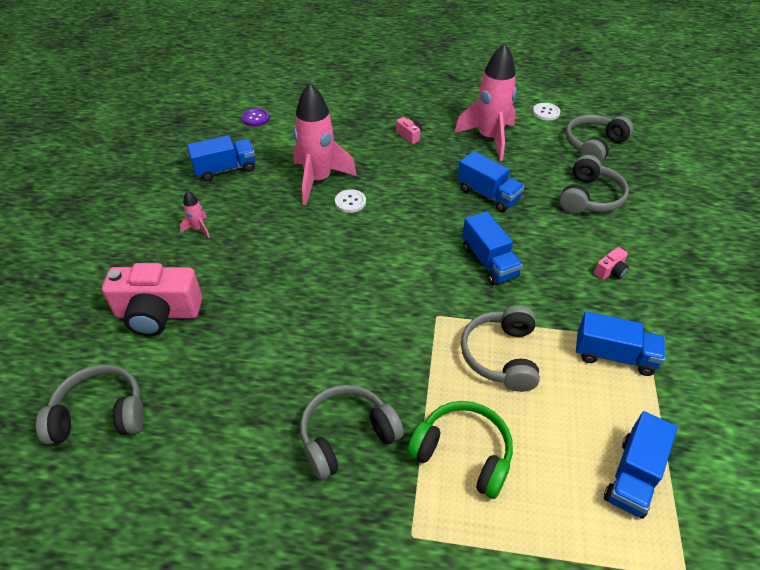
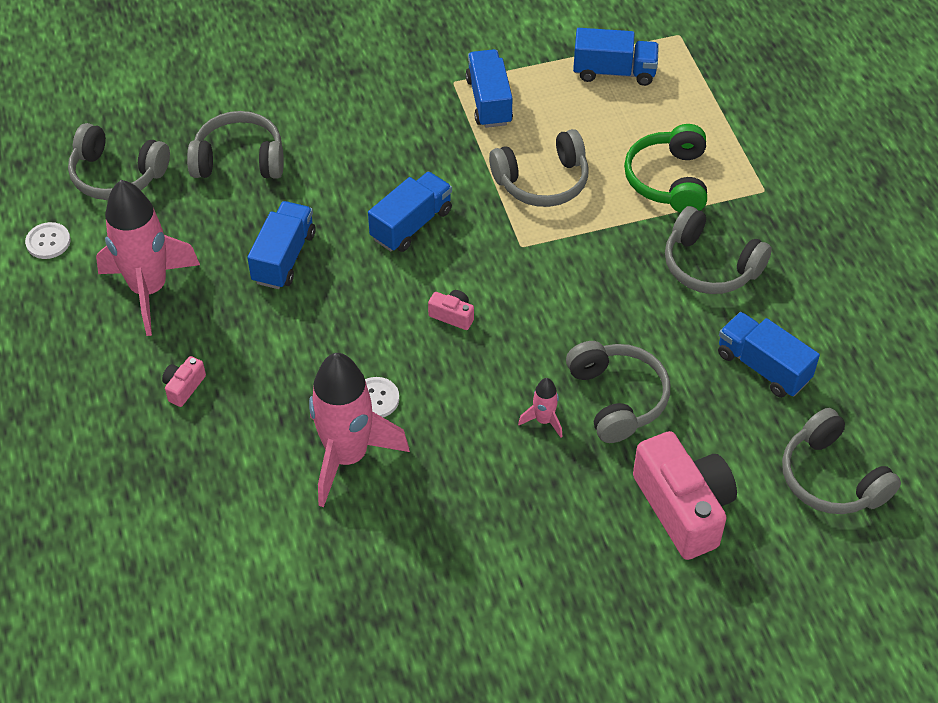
camera: 115 degrees left, 5 degrees up
(198, 229) = (525, 550): pink rocket -> pink rocket (543, 420)
(225, 169) = (383, 592): blue truck -> blue truck (763, 367)
(255, 118) = (226, 625): purple button -> none
(266, 315) = (617, 398): none -> grey headphones
(610, 271) = (367, 121): pink camera -> pink camera (452, 315)

